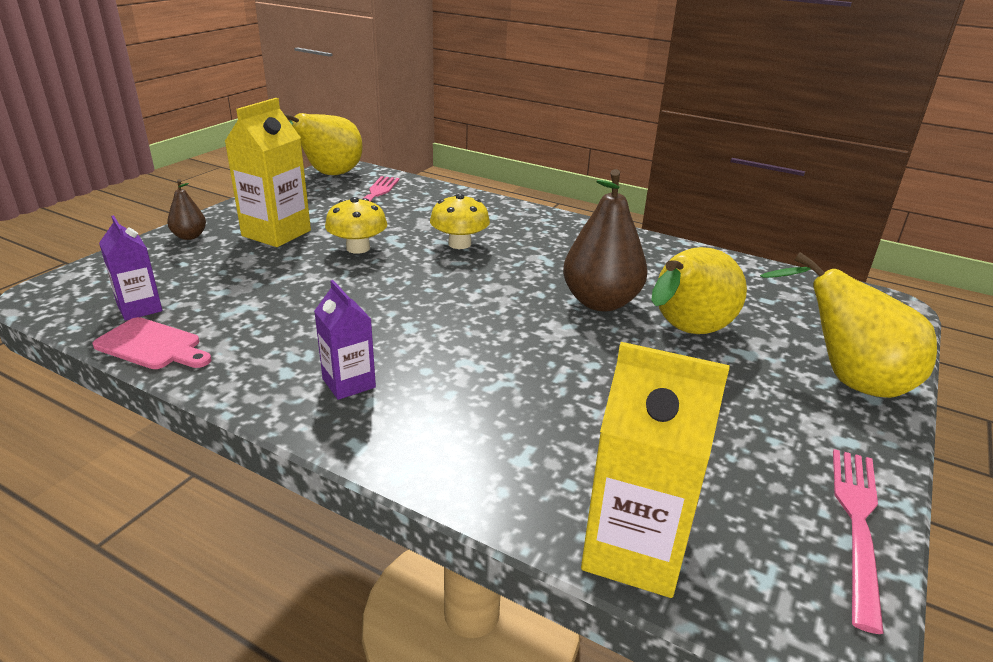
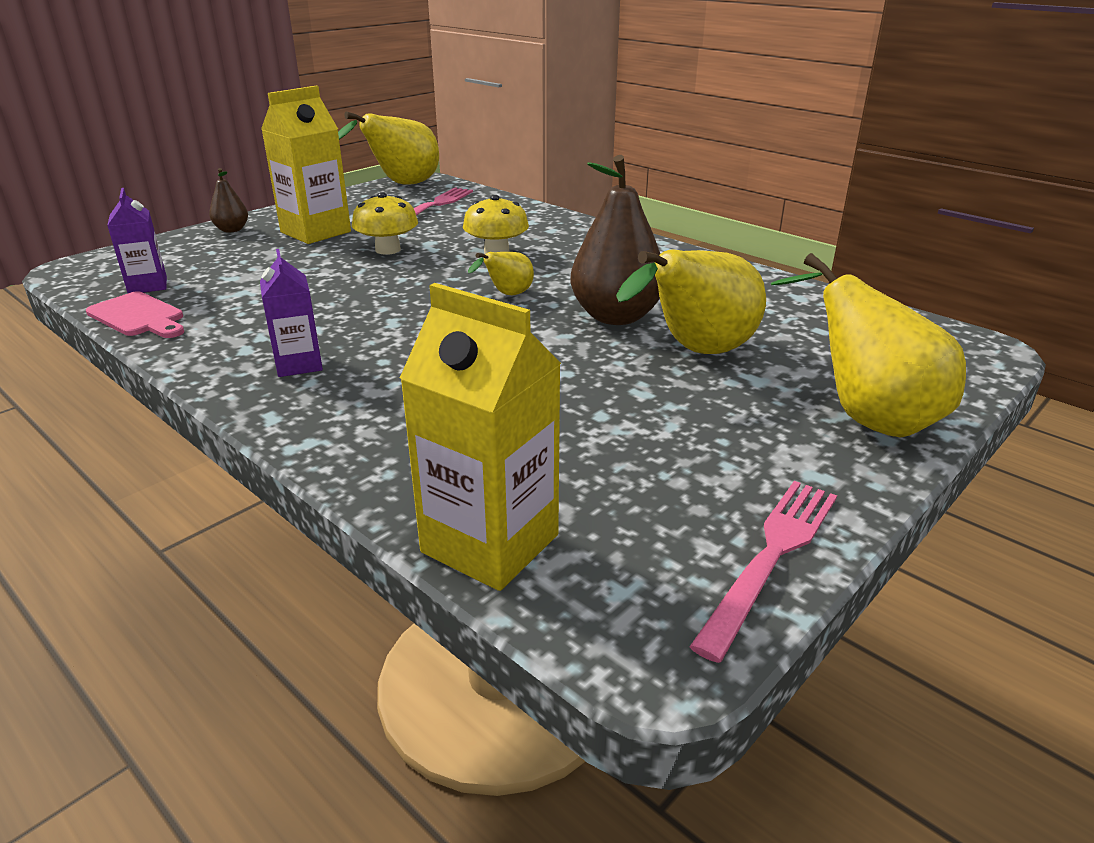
camera: 15 degrees right, 0 degrees up
(495, 288) = (507, 295): none -> yellow pear

